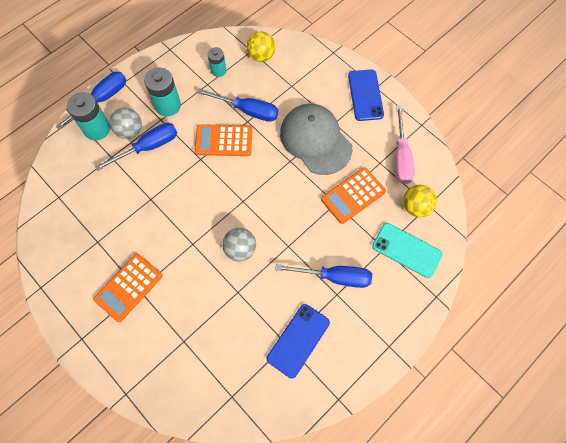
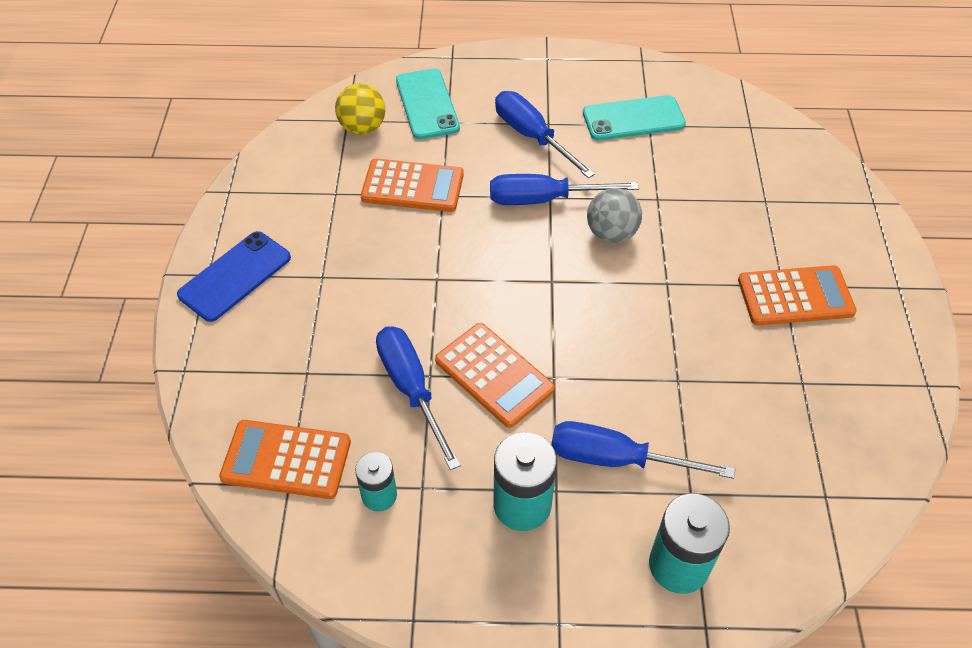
camera: 135 degrees left, 15 degrees down
(102, 99) = (626, 620): blue screwdriver -> blue screwdriver (544, 199)
(130, 131) = (624, 512): grey ball -> none
(261, 56) = (286, 459): yellow ball -> orange calculator
(298, 340) = (633, 118): blue phone -> turquoise phone
(315, 140) = (373, 276): grey cap -> none
(401, 157) = (303, 180): pink screwdriver -> none

